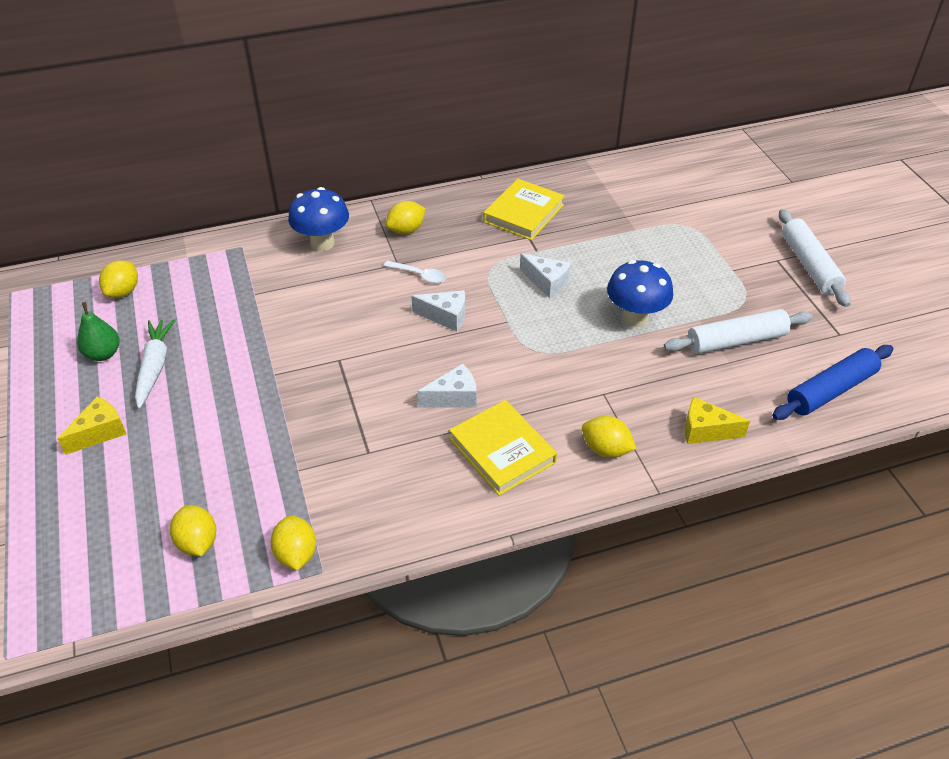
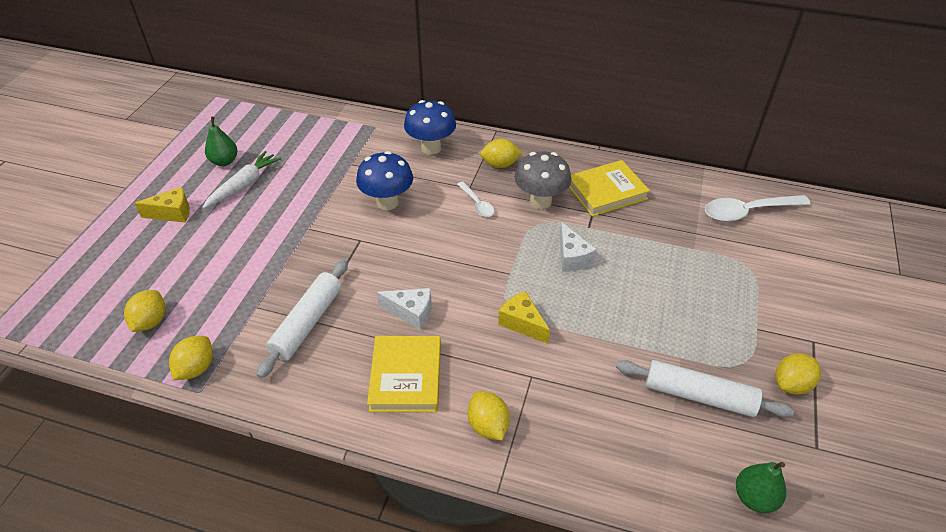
camera: 35 degrees right, 0 degrees up
(123, 292) = (275, 125): yellow lemon -> yellow lemon (791, 384)
(445, 317) = (465, 246): white cheese -> none
(475, 247) = (540, 201): none -> grey mushroom
(635, 318) = (621, 325): blue mushroom -> blue mushroom (387, 202)
(649, 181) = (747, 212): none -> white spoon
(705, 430) = (591, 462): yellow cheese -> yellow cheese (522, 323)
(809, 265) = (845, 363): white rolling pin -> white rolling pin (307, 323)
(830, 390) = (754, 497): blue rolling pin -> green pear

